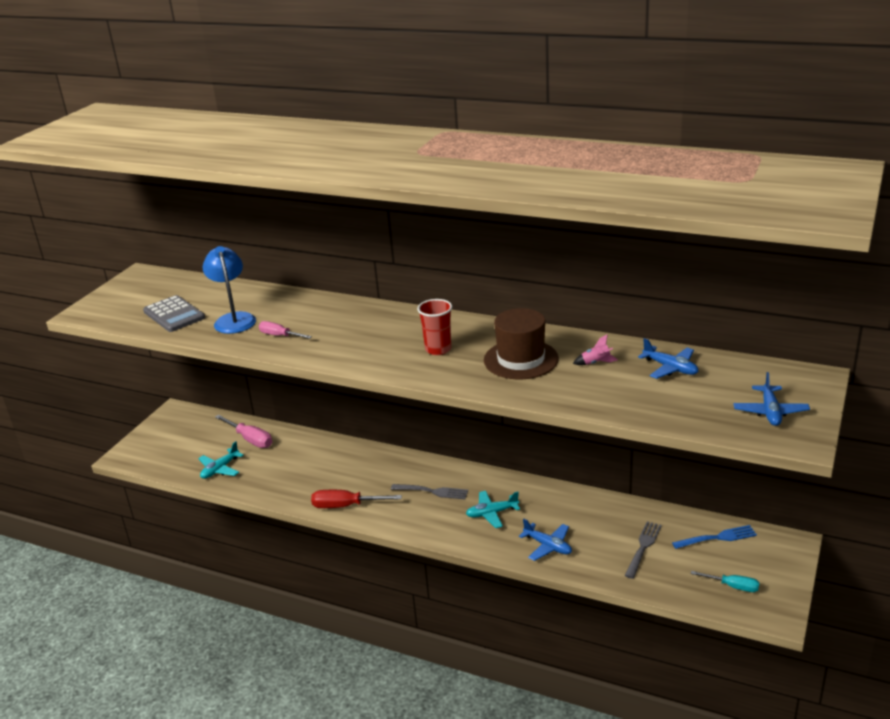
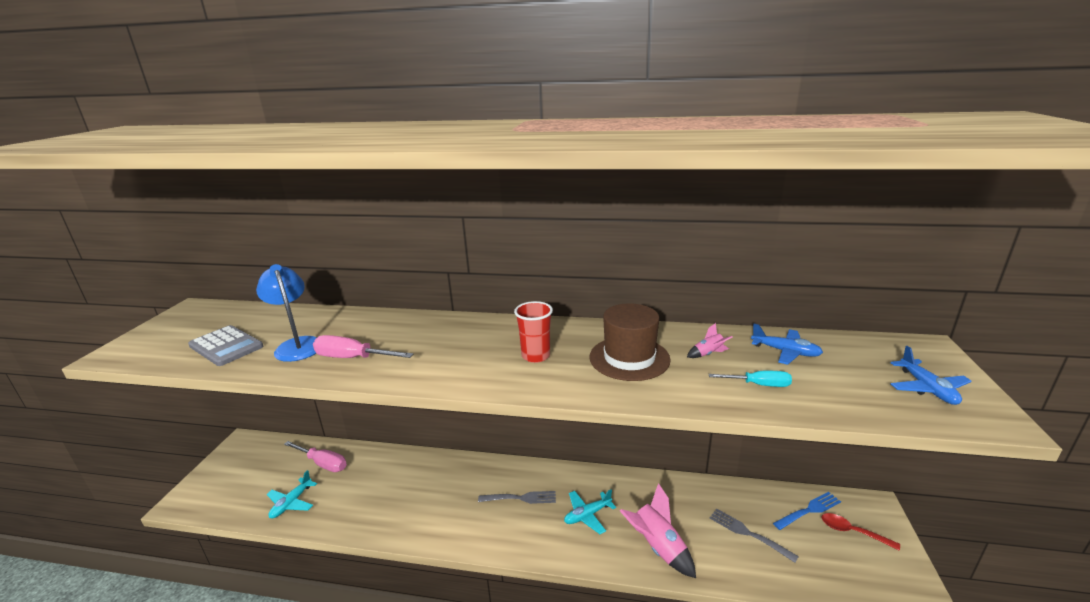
camera: 15 degrees left, 5 degrees down
(280, 336) = (353, 358): pink screwdriver -> pink screwdriver, size x1.55
(346, 506) = (435, 529): red screwdriver -> none
(548, 546) = (657, 547): blue plane -> pink rocket
(643, 548) = (749, 534): grey fork -> grey fork turned 60 degrees counterclockwise
(732, 586) = (857, 567): turquoise screwdriver -> turquoise screwdriver (758, 385)
(749, 560) = (852, 532): none -> red spoon

